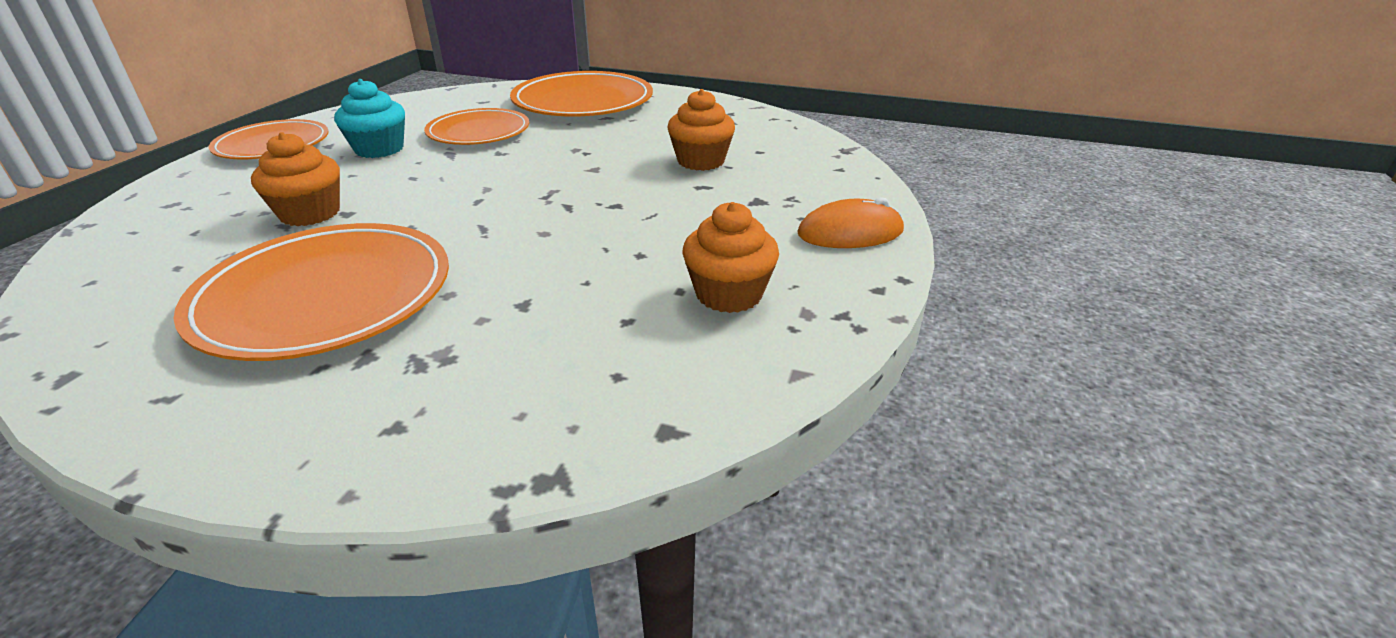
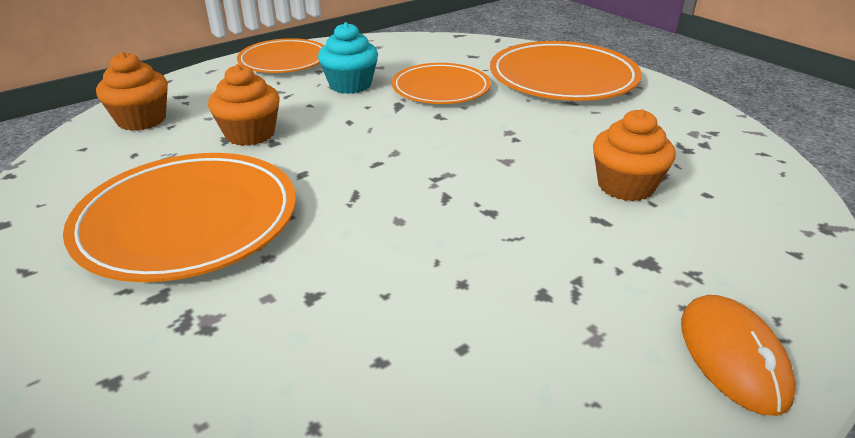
camera: 35 degrees right, 0 degrees up
(729, 294) = (508, 379): orange cupcake -> orange cupcake (142, 120)
(850, 232) = (733, 356): orange mouse -> orange mouse turned 60 degrees clockwise

